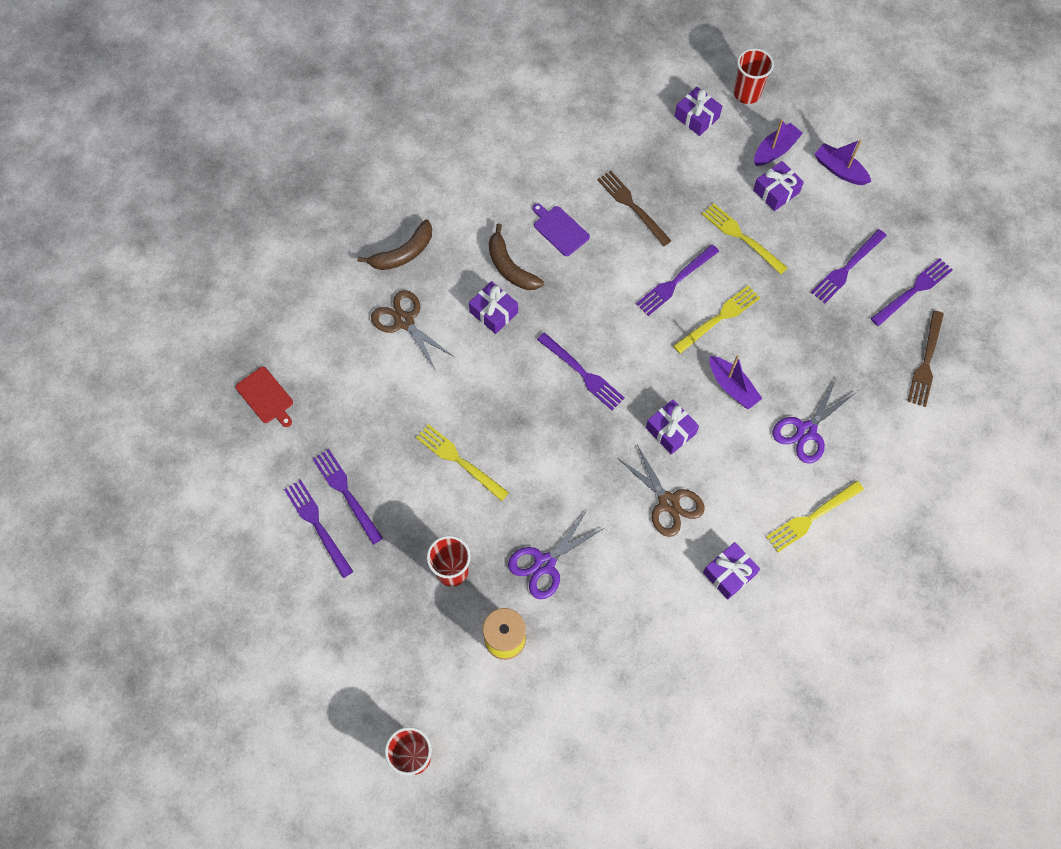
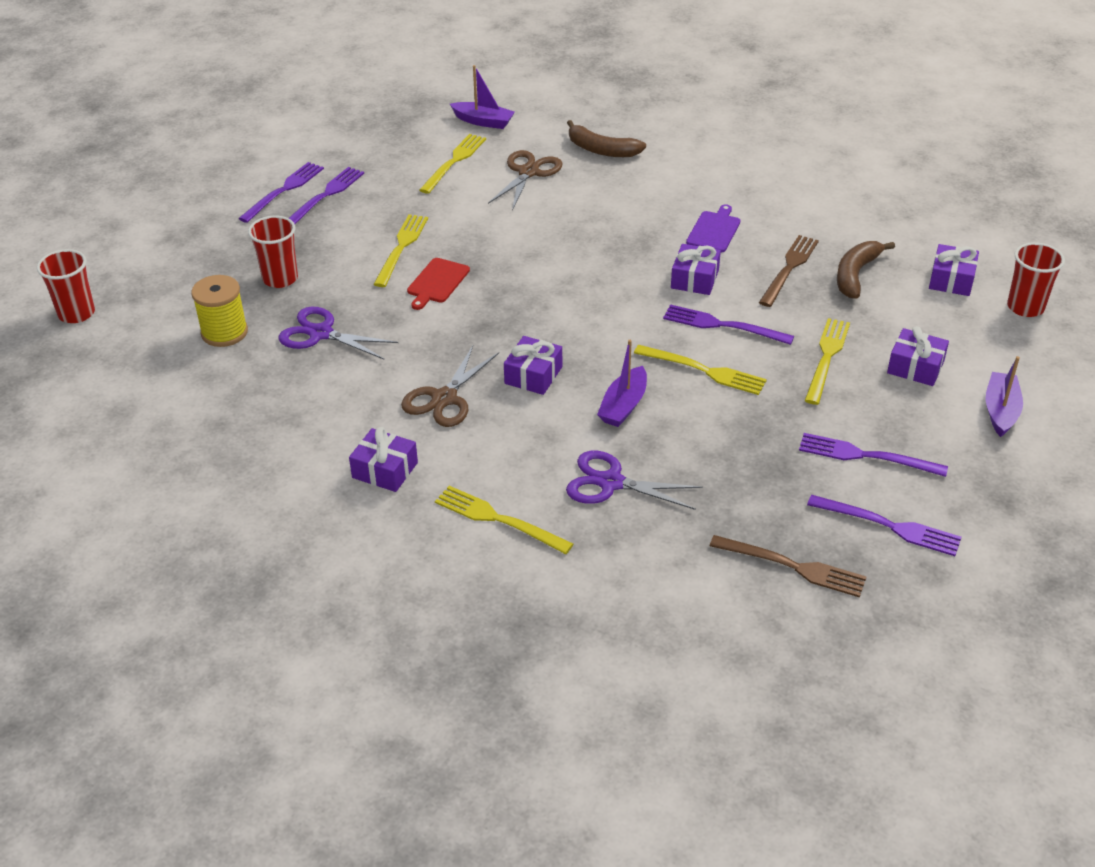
camera: 65 degrees right, 25 degrees down
(266, 397) = (394, 126): red cutting board -> red cutting board (437, 282)
(354, 371) = (454, 161): none -> yellow fork
(493, 312) = (581, 219): purple gift -> purple gift (694, 279)
(510, 267) = (641, 214): brown banana -> brown banana (855, 275)
(582, 373) = (556, 294): purple fork -> none
(775, 150) = (971, 350): purple boat -> purple boat (483, 121)
(926, 362) = (793, 567): brown fork -> brown fork turned 150 degrees counterclockwise

